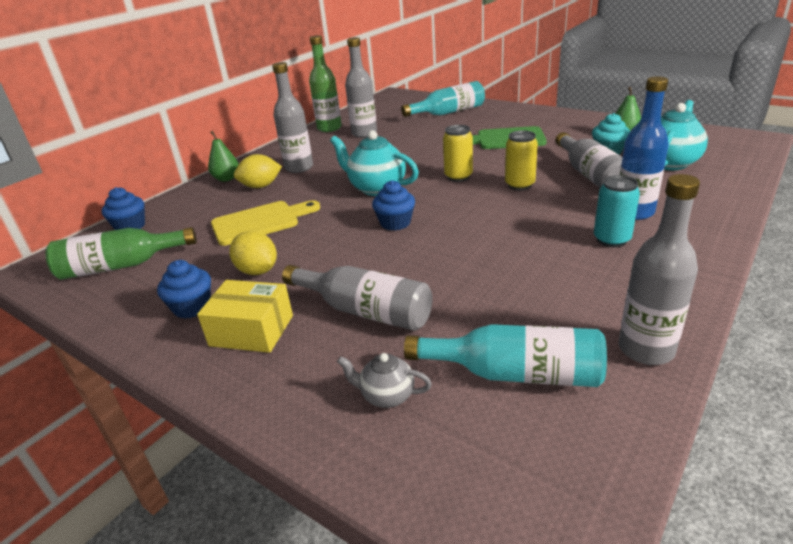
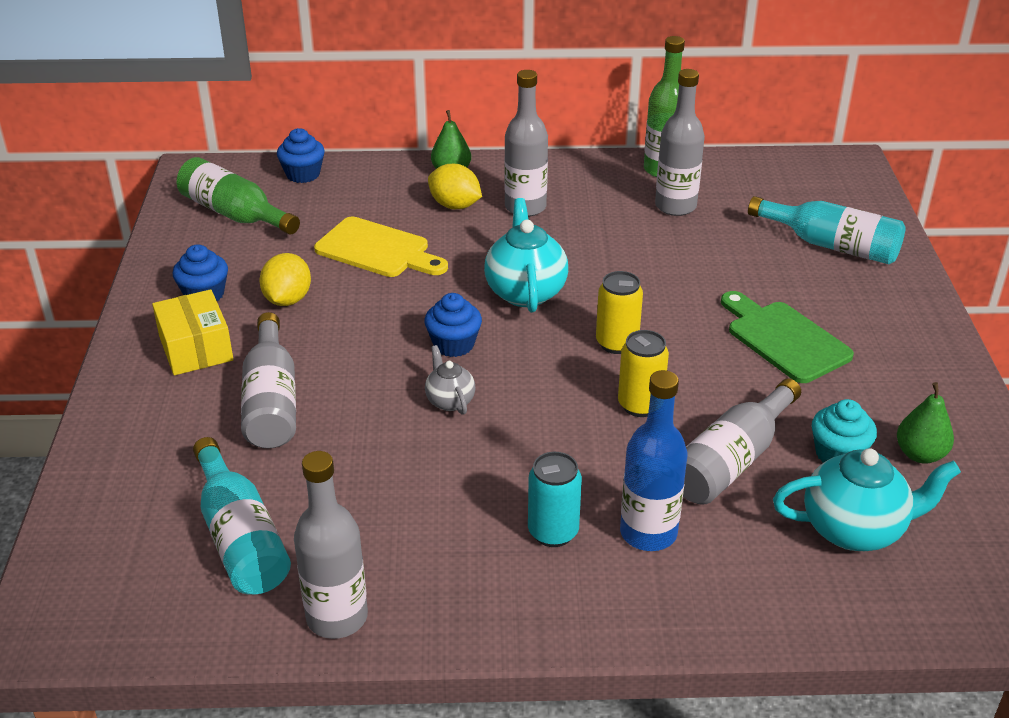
camera: 50 degrees right, 5 degrees up
(386, 396) = (162, 470): grey teapot -> grey teapot (449, 401)

